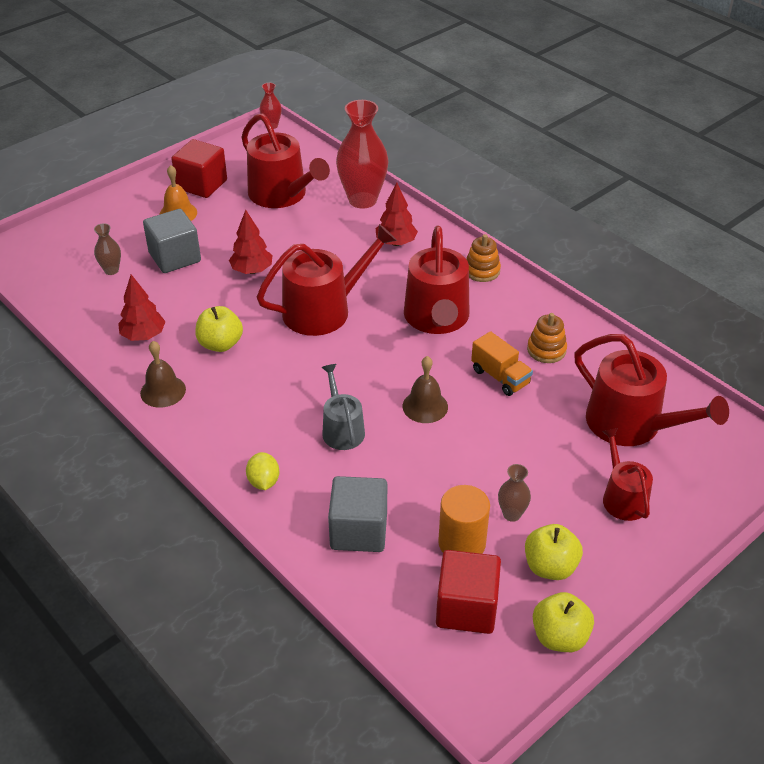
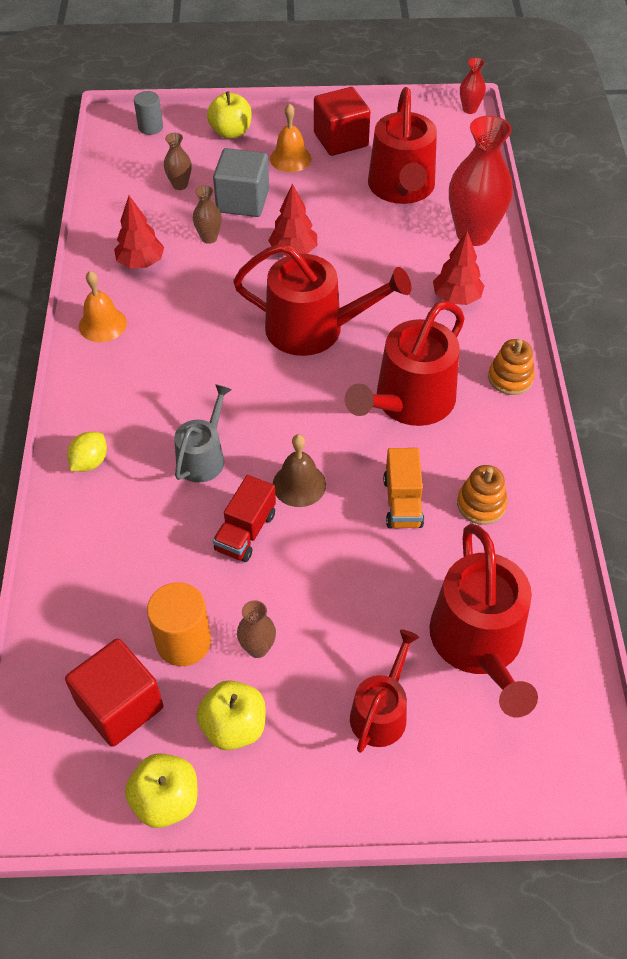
camera: 40 degrees right, 10 degrees up
(38, 243) = (150, 127): none -> grey cylinder
(163, 391) = (102, 324): brown bell -> orange bell
(178, 293) = (209, 238): none -> brown vase
(220, 344) = (192, 308): yellow apple -> yellow apple (231, 132)
(359, 531) = (114, 563): grey cube -> none
(424, 455) = (245, 532): none -> red truck

